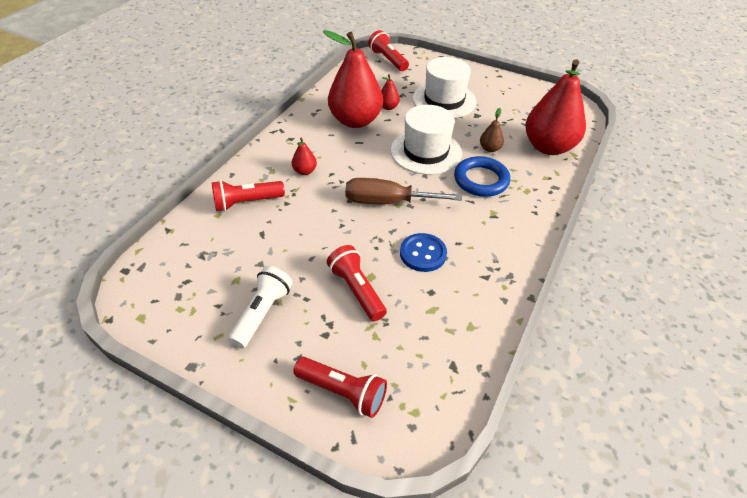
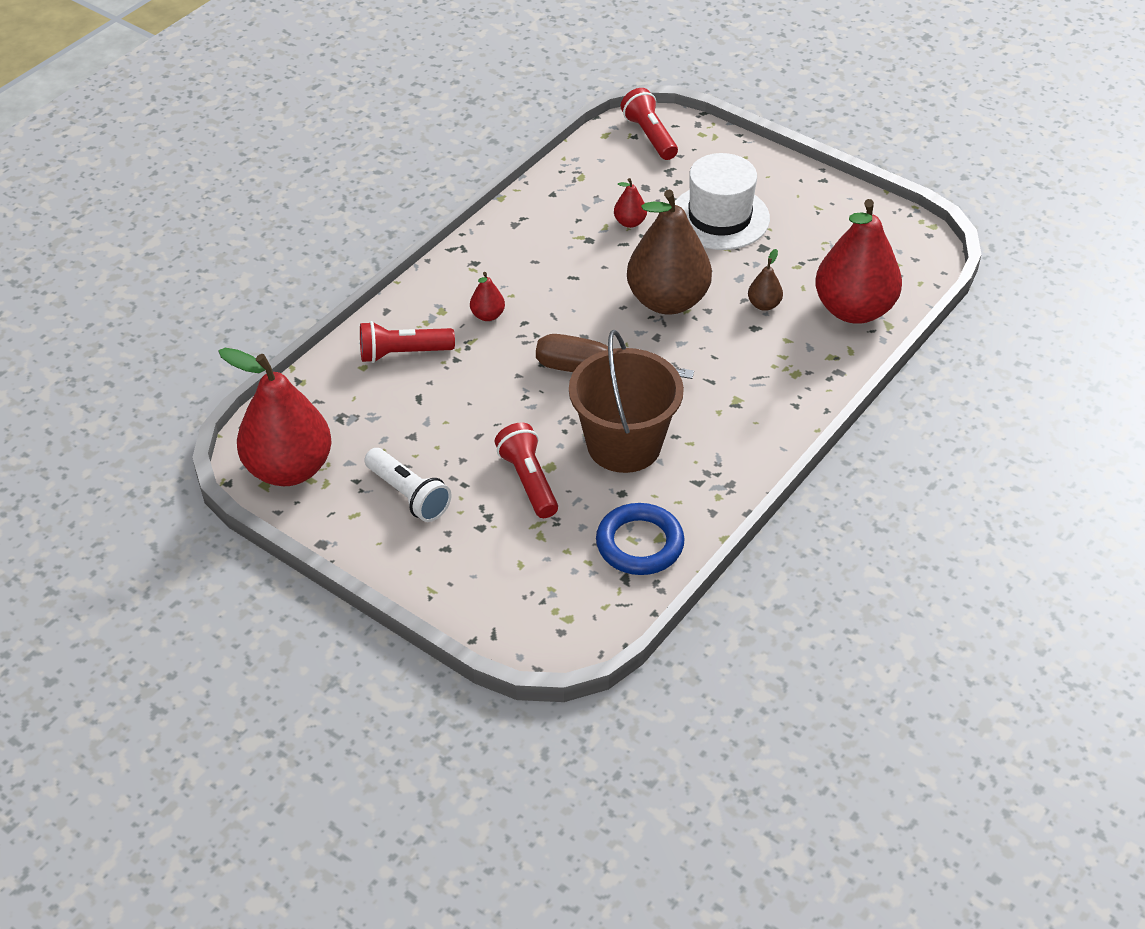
camera: 10 degrees right, 0 degrees up
(262, 313) = (408, 495): white flashlight -> white flashlight turned 105 degrees clockwise
(343, 392) = (490, 589): red flashlight -> none
(355, 121) = (575, 241): red pear -> red pear (289, 469)
(423, 254) = (624, 445): blue button -> brown bucket
(426, 151) = (667, 301): white hat -> brown pear
(481, 180) = (735, 351): blue ring -> blue ring (639, 544)

